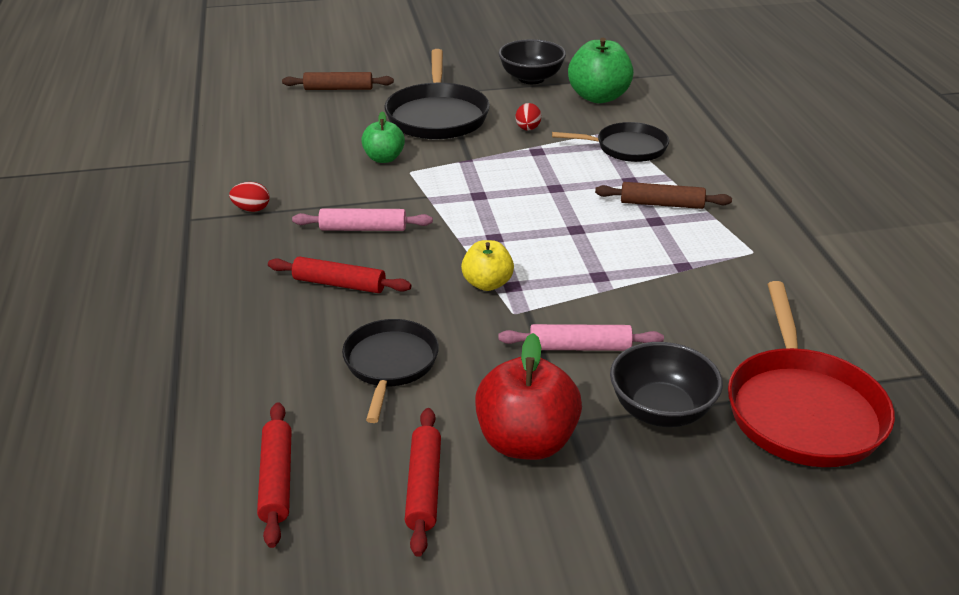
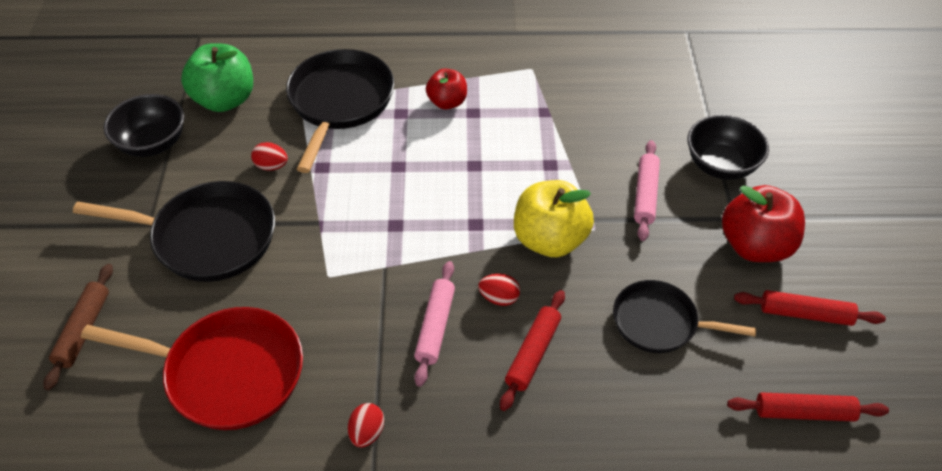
camera: 80 degrees left, 15 degrees up
(384, 158) = (290, 296): green apple -> none
(403, 259) = (499, 298): none -> red egg
(487, 284) = (550, 240): yellow apple -> yellow apple, size x1.66
(627, 148) = (340, 102): black pan -> black pan, size x1.55
(661, 204) = (447, 102): brown rolling pin -> red apple
(802, 409) = (720, 96): red pan -> red pan (227, 373)

